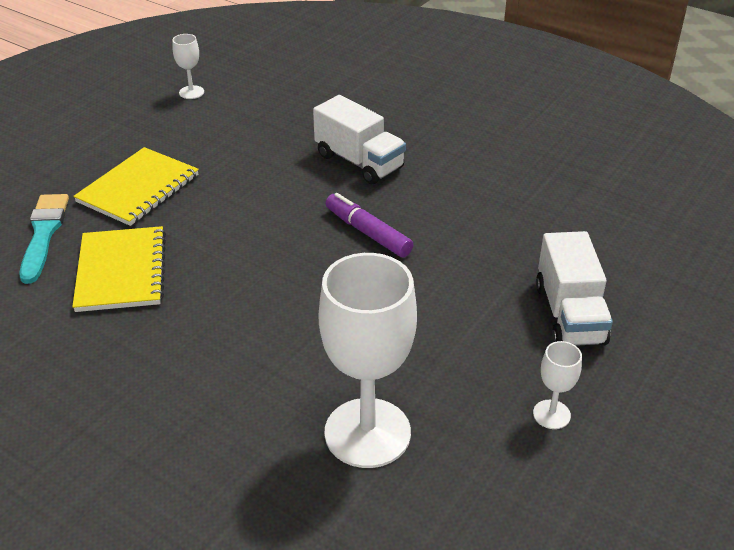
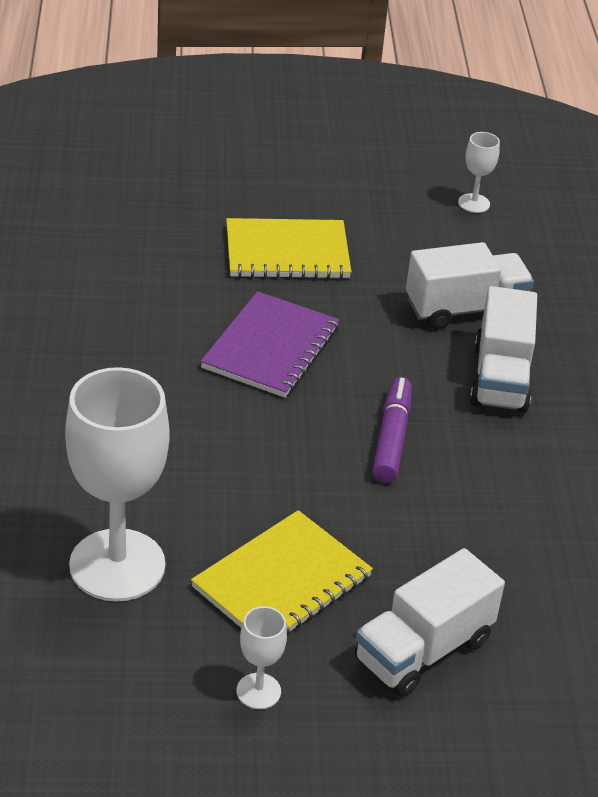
camera: 50 degrees right, 0 degrees up
(44, 234) = (167, 232): turquoise brush -> none
(121, 271) = (167, 305): yellow notebook -> yellow notebook (282, 582)
(224, 243) = (270, 347): none -> purple notebook
(283, 144) = (465, 309): none -> white truck

